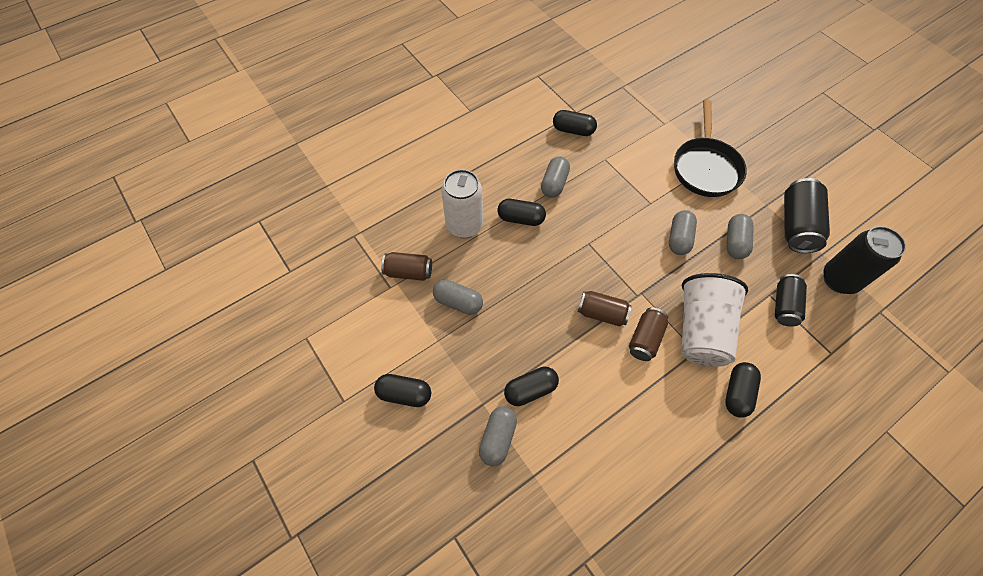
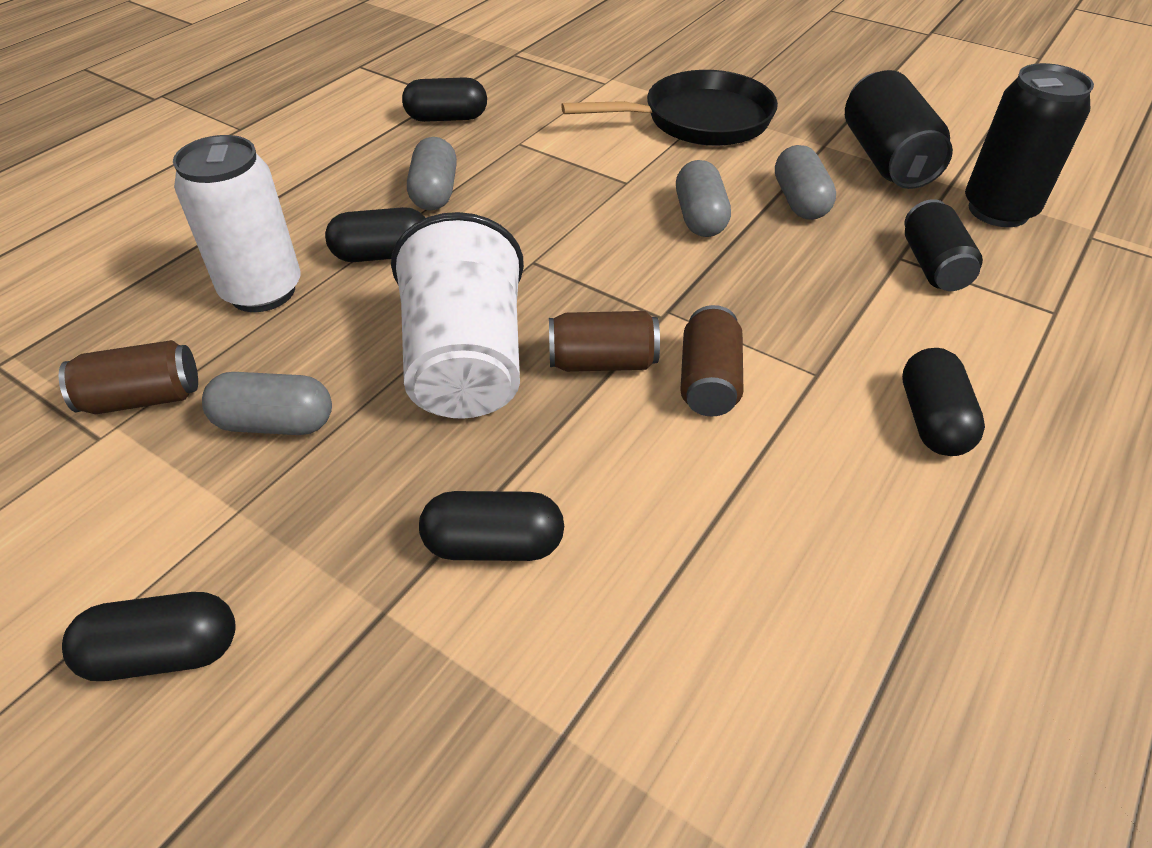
camera: 20 degrees left, 15 degrees down
(498, 438) = (442, 677): grey capsule -> none
(530, 390) = (494, 545): black capsule -> black capsule turned 45 degrees clockwise
(701, 330) = (809, 339): white cup -> white cup (466, 363)
(705, 167) = (699, 120): black pan -> black pan turned 90 degrees counterclockwise

